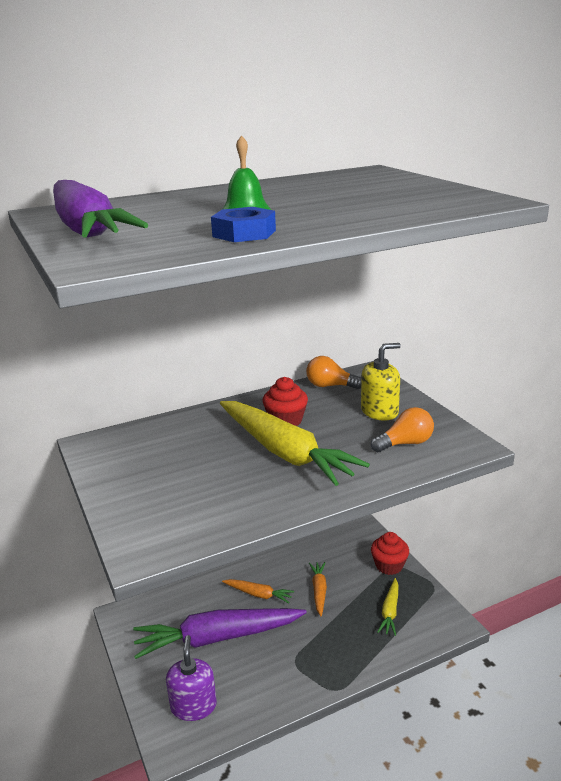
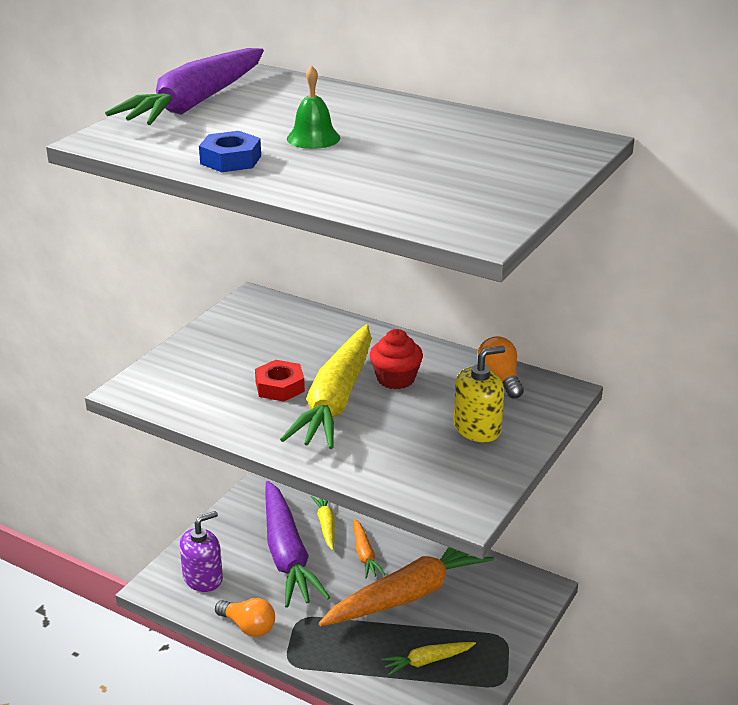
camera: 55 degrees right, 5 degrees up
(207, 601) = (326, 525): none -> yellow carrot
(217, 638) = (287, 554): purple carrot -> purple carrot turned 150 degrees counterclockwise
(236, 471) = (279, 387): none -> red nut
(319, 591) = (408, 595): orange carrot -> orange carrot, size x2.14
(379, 411) = (477, 428): yellow soap dispenser -> yellow soap dispenser turned 60 degrees counterclockwise
(389, 565) = (499, 633): red cupcake -> none
(405, 443) = (425, 465): orange light bulb -> orange light bulb (248, 627)

